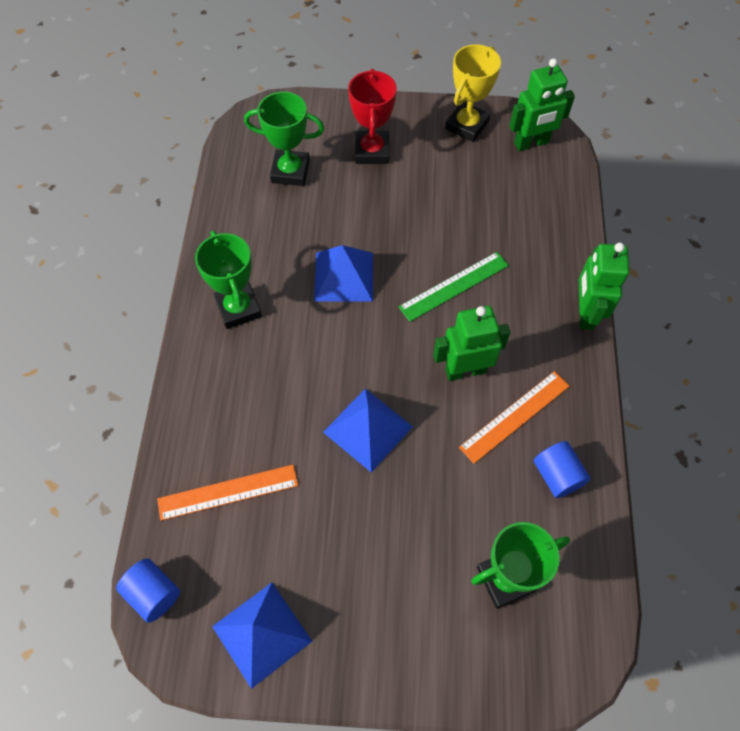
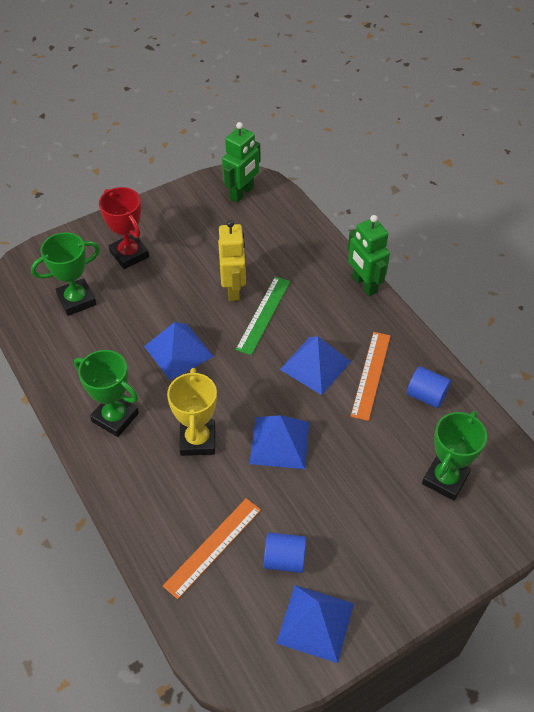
camera: 35 degrees left, 10 degrees down
(153, 593) = (214, 652): blue cylinder -> blue cylinder (284, 559)
(445, 242) = (234, 289): none -> yellow robot
(465, 370) = (315, 365): green robot -> blue pyramid
(467, 125) = (186, 203): yellow trophy -> yellow trophy (197, 440)

